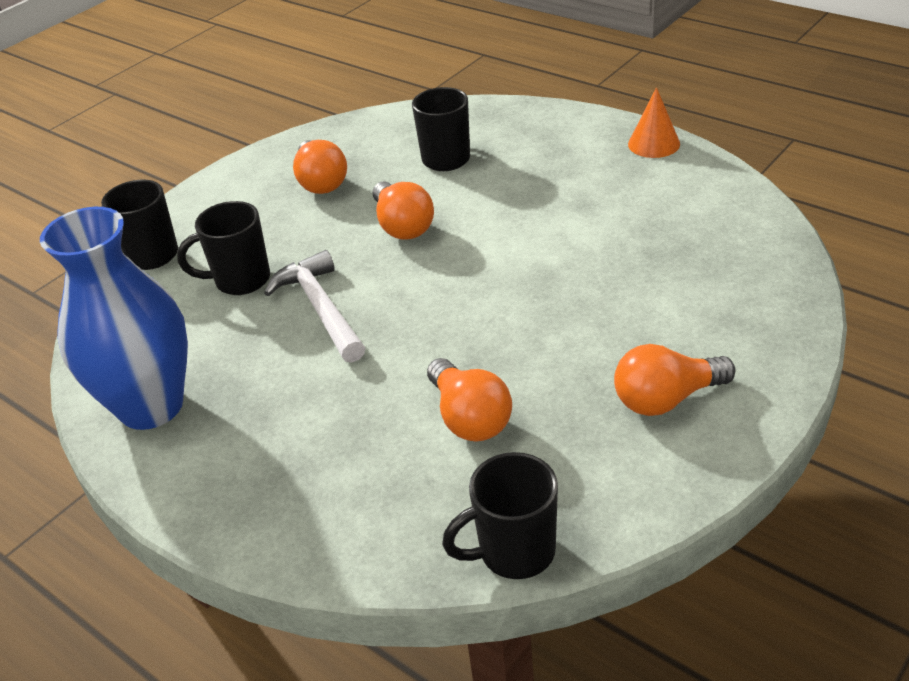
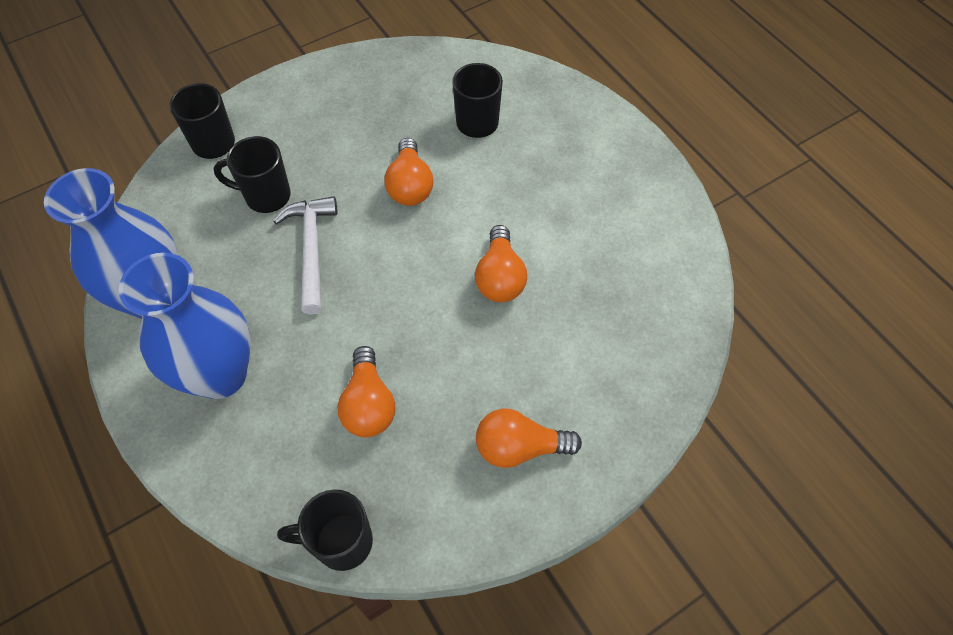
camera: 15 degrees right, 20 degrees up
(272, 448) = (220, 374): none -> blue vase
(321, 182) = (370, 111): orange light bulb -> orange light bulb (500, 277)
(654, 144) = (652, 170): orange cone -> none

